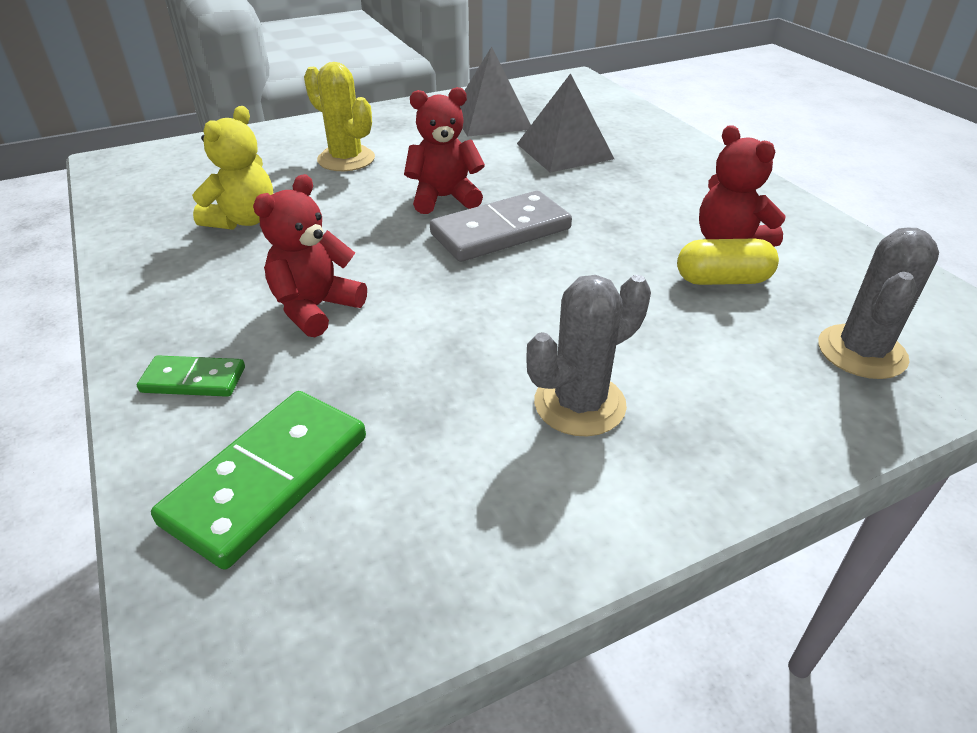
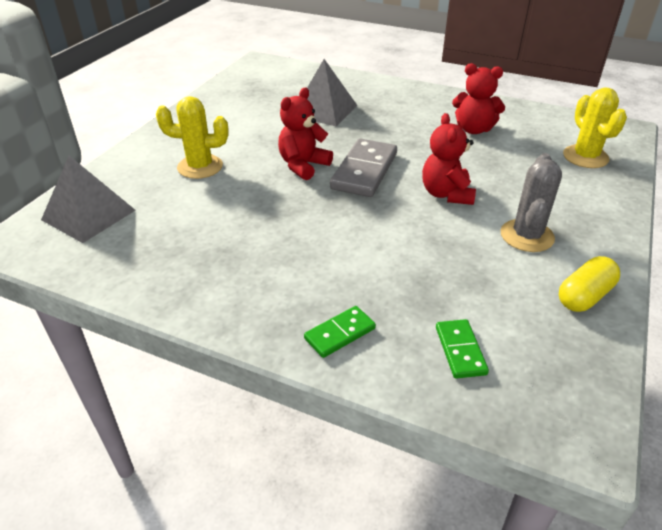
camera: 40 degrees left, 0 degrees up
(243, 220) = (200, 234): yellow teddy bear -> none
(268, 479) = (460, 350): green domino -> green domino, size x0.55
(315, 308) = (338, 260): red teddy bear -> red teddy bear (446, 194)
(491, 119) = (250, 106): grey pyramid -> grey pyramid (88, 215)
(722, 280) = (496, 149): yellow capsule -> yellow capsule (584, 296)
(861, 352) = (585, 157): grey cactus -> yellow cactus

